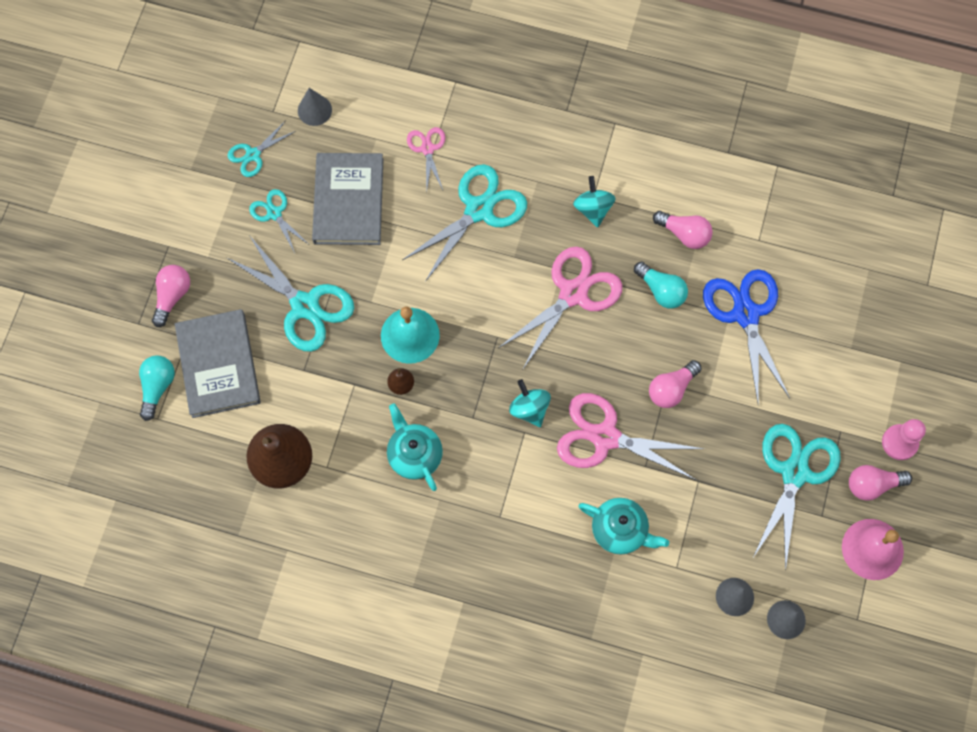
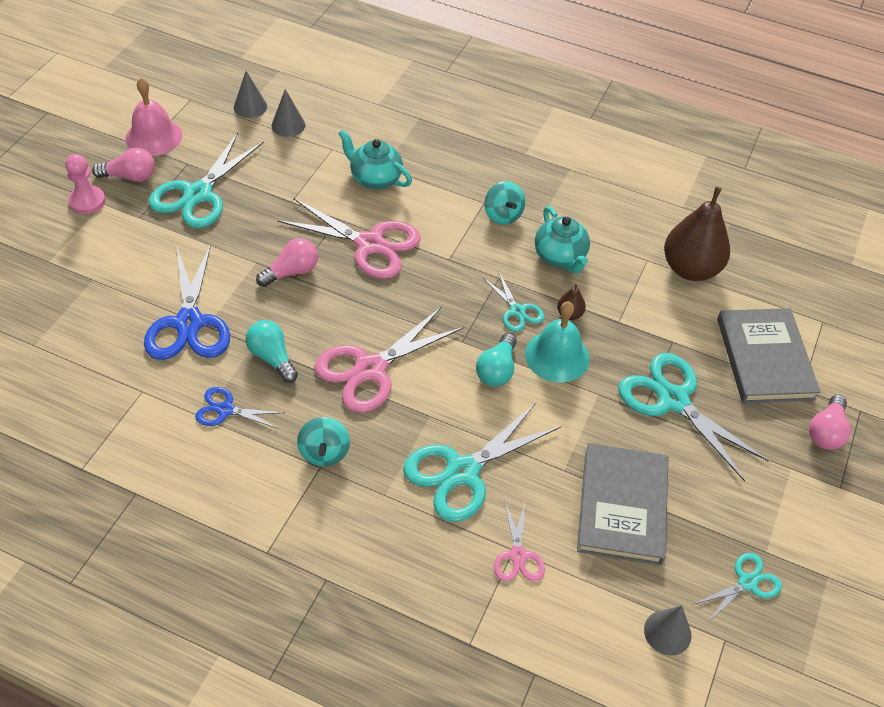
camera: 175 degrees left, 20 degrees down
(157, 387) = (827, 348): turquoise light bulb -> turquoise light bulb (497, 370)
(274, 213) = (714, 505): turquoise scissors -> turquoise scissors (517, 311)
(529, 409) = (440, 276): turquoise spinning top -> turquoise spinning top (502, 215)
(684, 234) = (225, 410): pink light bulb -> blue scissors

